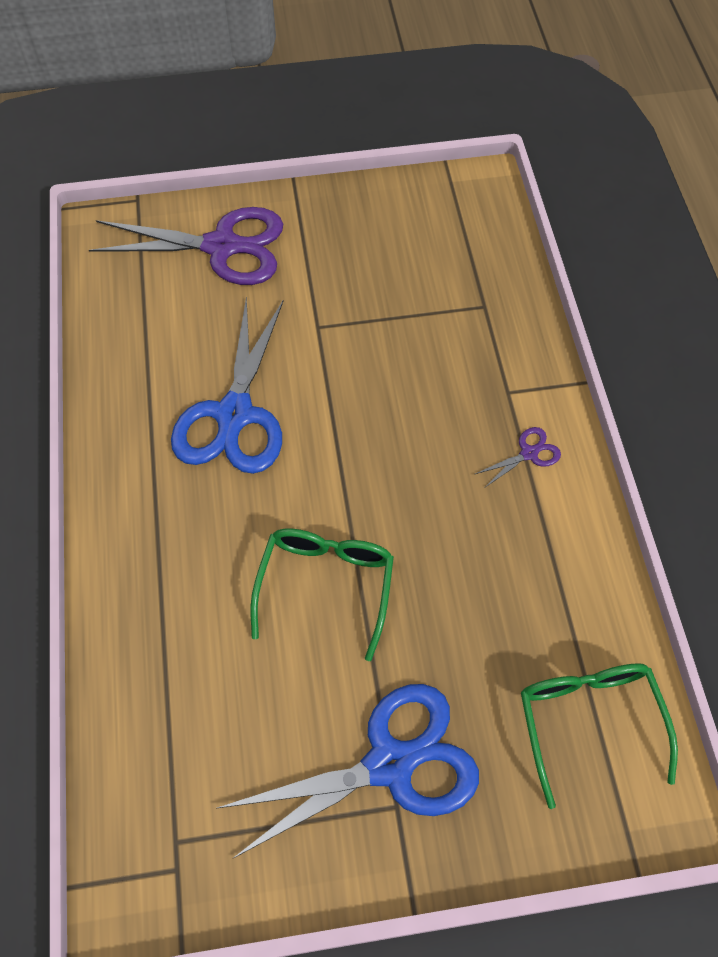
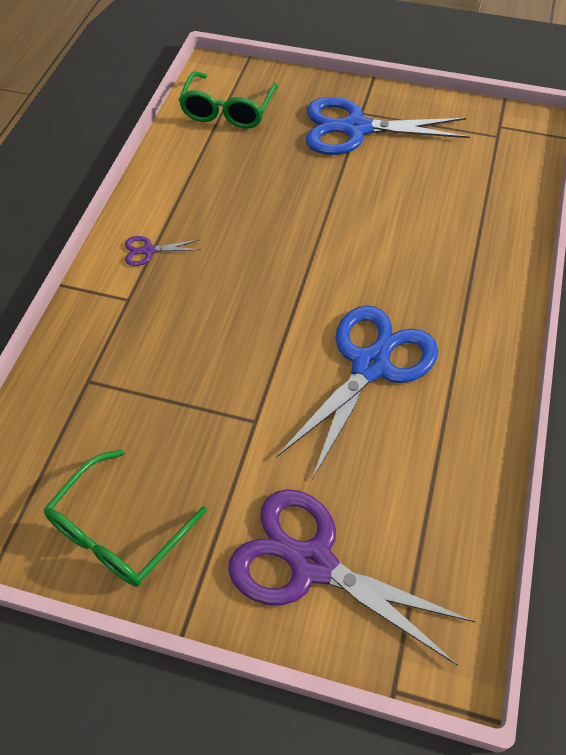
camera: 155 degrees left, 5 degrees down
(325, 587) = (351, 221): green glasses -> green glasses (119, 530)

